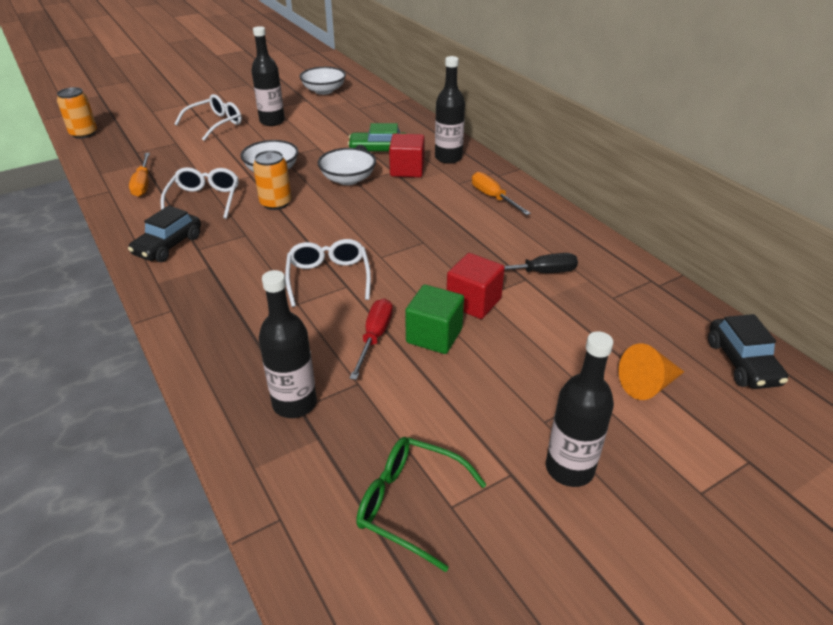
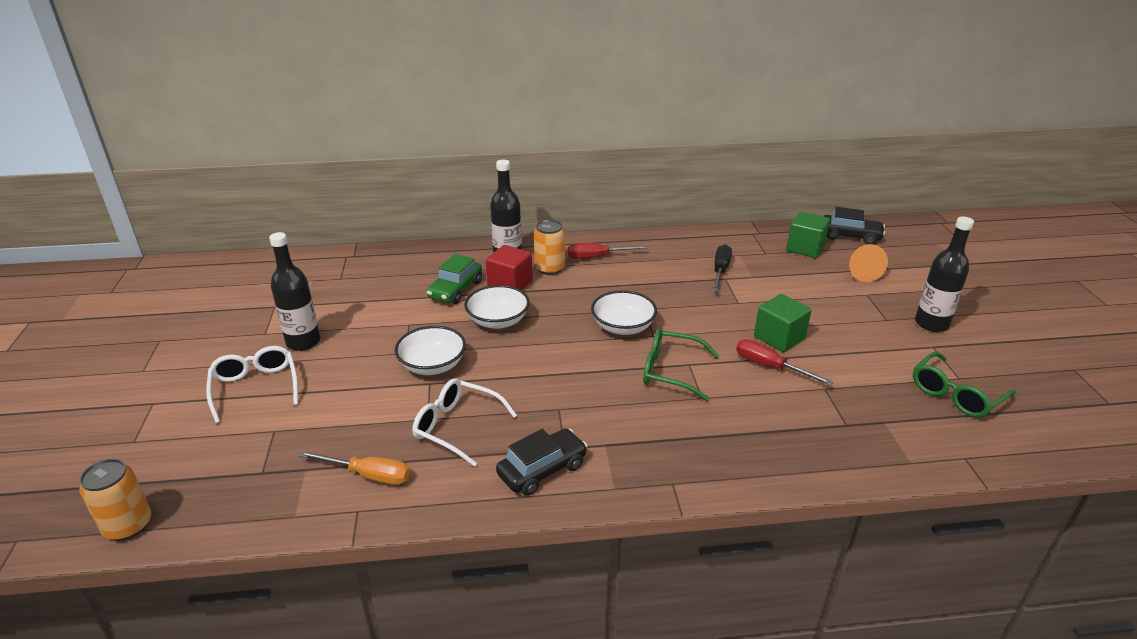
camera: 65 degrees left, 5 degrees down
(168, 246) = (542, 470): black car -> black car turned 90 degrees counterclockwise
(276, 203) = (508, 376): orange can -> orange can (549, 268)
(295, 403) = (841, 426): black bottle -> none
(324, 91) = (263, 289): white bowl -> white bowl (623, 327)
(328, 277) = (670, 371): white glasses -> green glasses
(473, 302) = (744, 308): red cube -> none
(493, 197) = (597, 257): orange screwdriver -> red screwdriver
(660, 327) = (805, 248): none -> green cube

